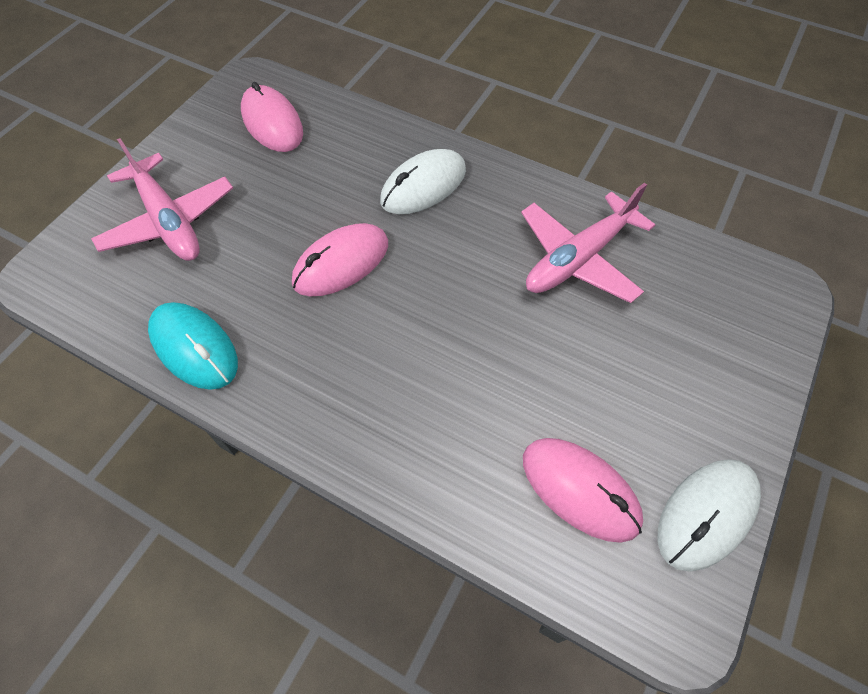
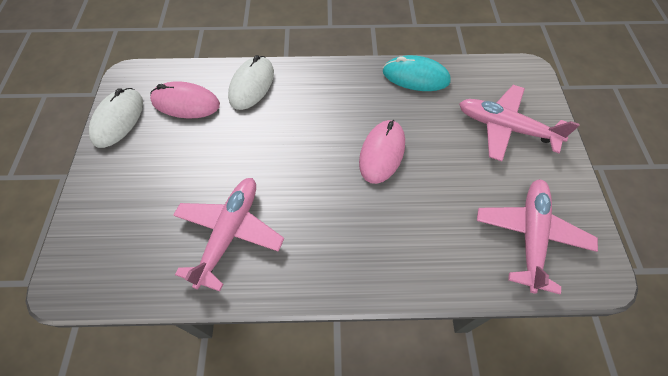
camera: 150 degrees right, 0 degrees up
(272, 123) = (530, 235): pink mouse -> pink plane
(423, 186) = (373, 238): white mouse -> white mouse (252, 85)

